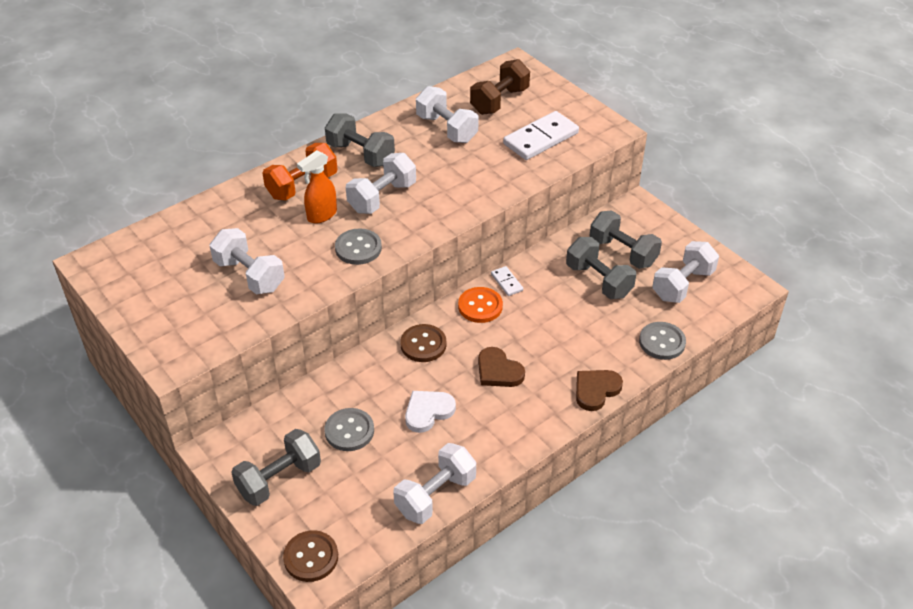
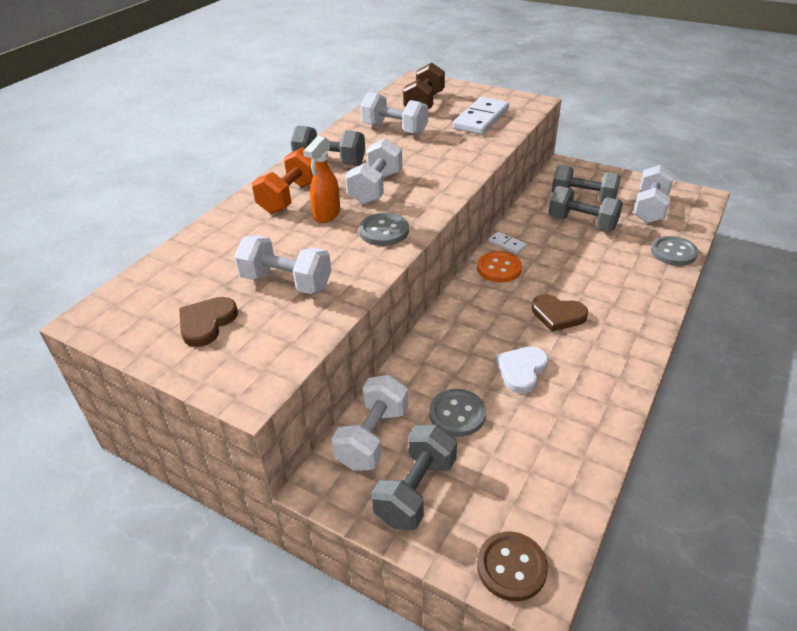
camera: 20 degrees left, 5 degrees down
(423, 344) = (471, 313): brown button -> none
(435, 495) = (591, 447): white dumbbell -> white dumbbell (373, 437)
(596, 390) = (655, 305): brown heart -> brown heart (207, 323)

